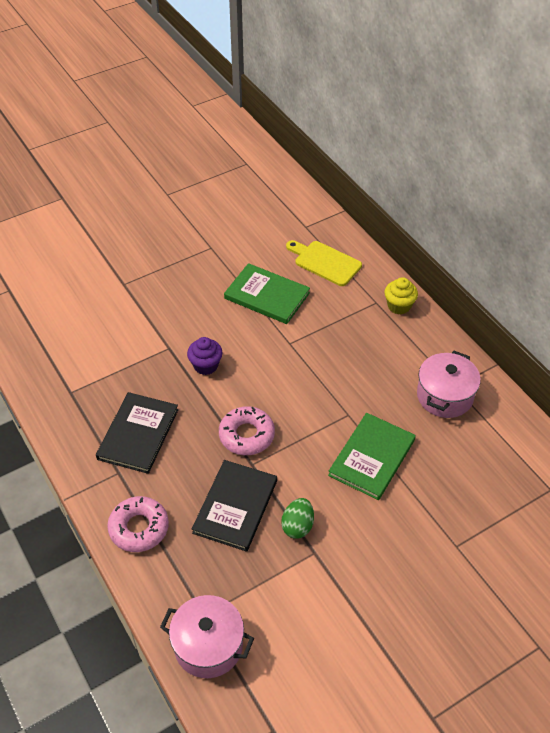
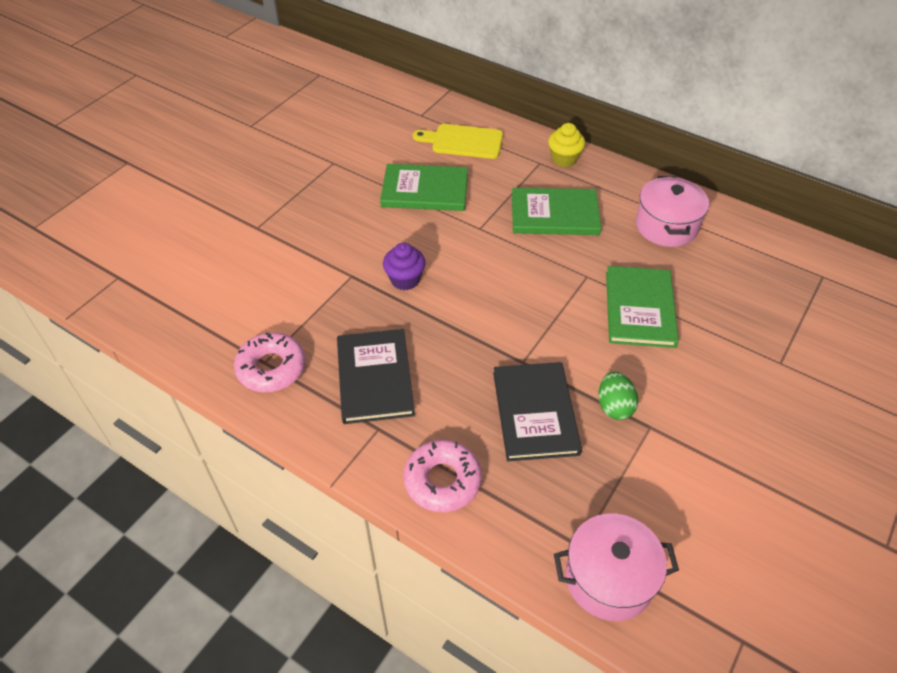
camera: 25 degrees left, 0 degrees up
(246, 435) = (497, 334): pink donut -> pink donut (271, 368)
(357, 352) = (554, 214): none -> green book

